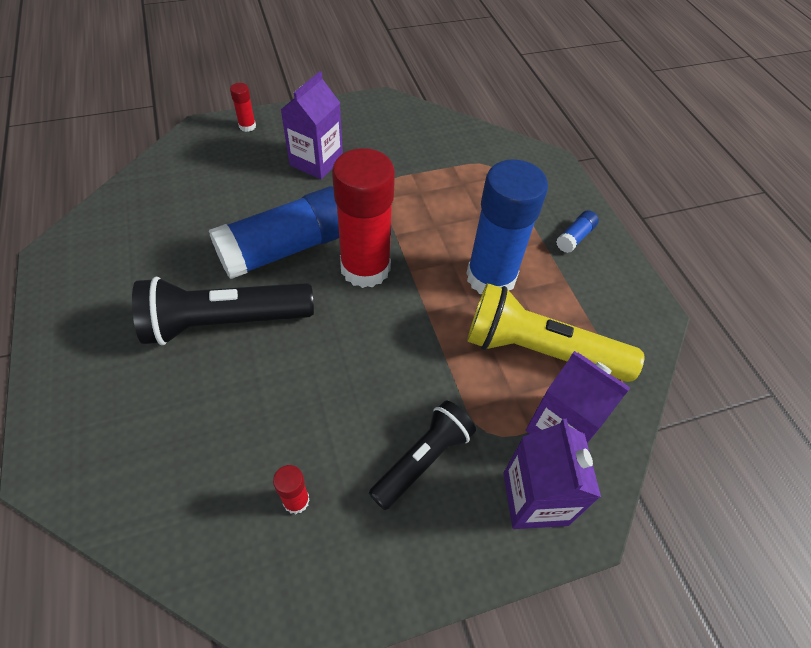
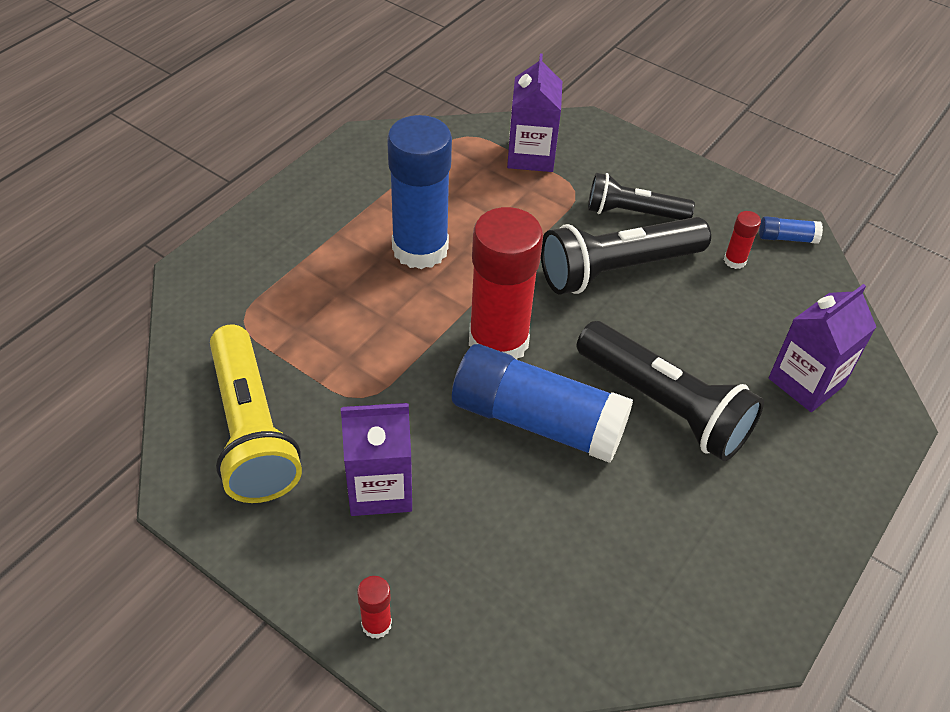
camera: 125 degrees left, 5 degrees down
(367, 391) = (617, 269): none -> black flashlight
(535, 498) = (597, 150): purple carton -> purple carton (806, 382)
(540, 350) = (472, 189): yellow flashlight -> yellow flashlight (251, 430)
(575, 237) = (310, 212): blue glue stick -> blue glue stick (787, 238)

